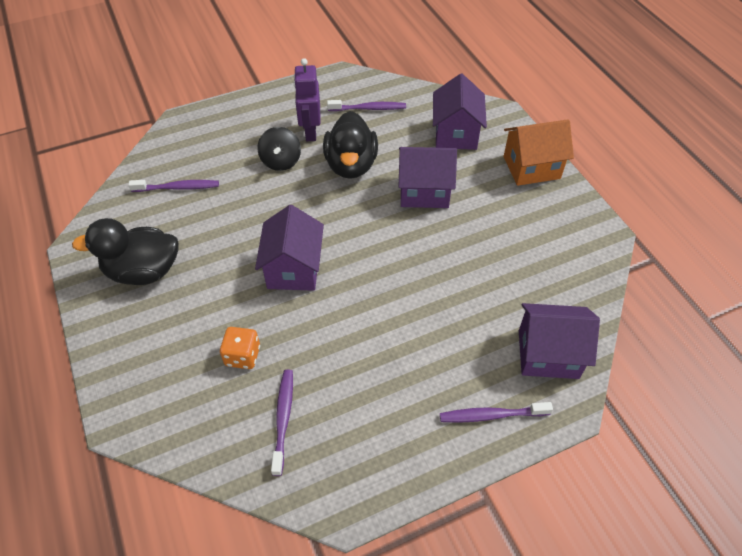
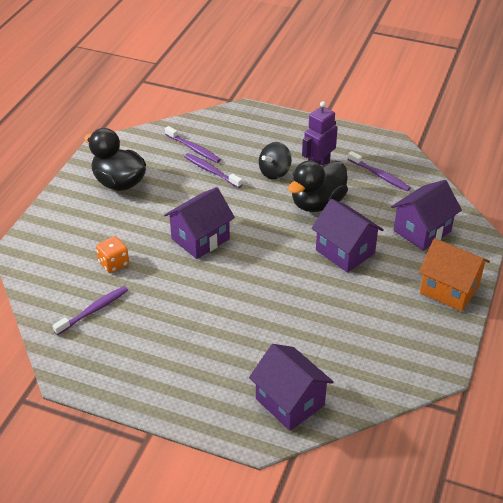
camera: 45 degrees right, 10 degrees down
(491, 415) = (206, 403): purple toothbrush -> purple toothbrush (211, 171)

